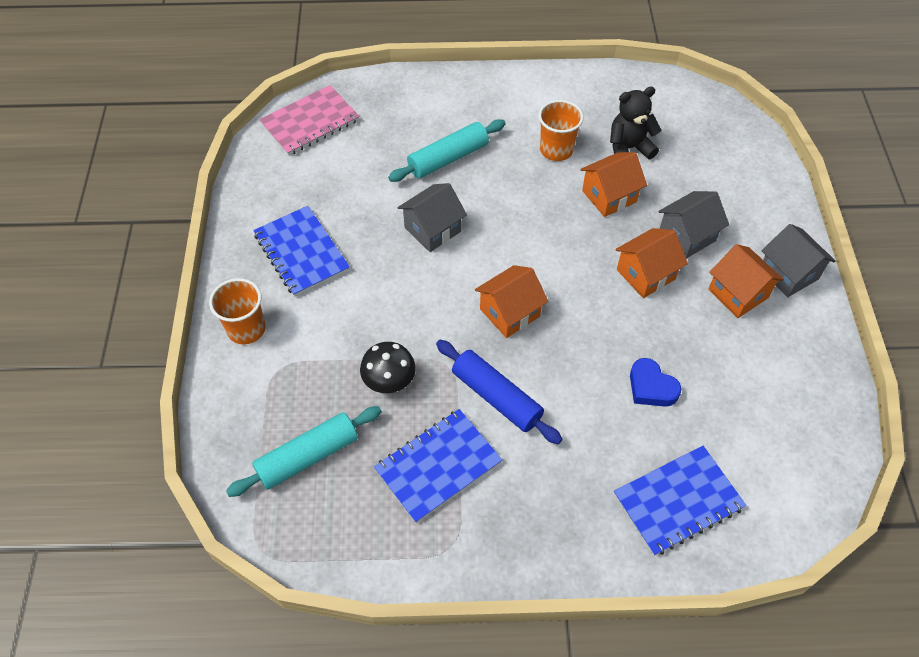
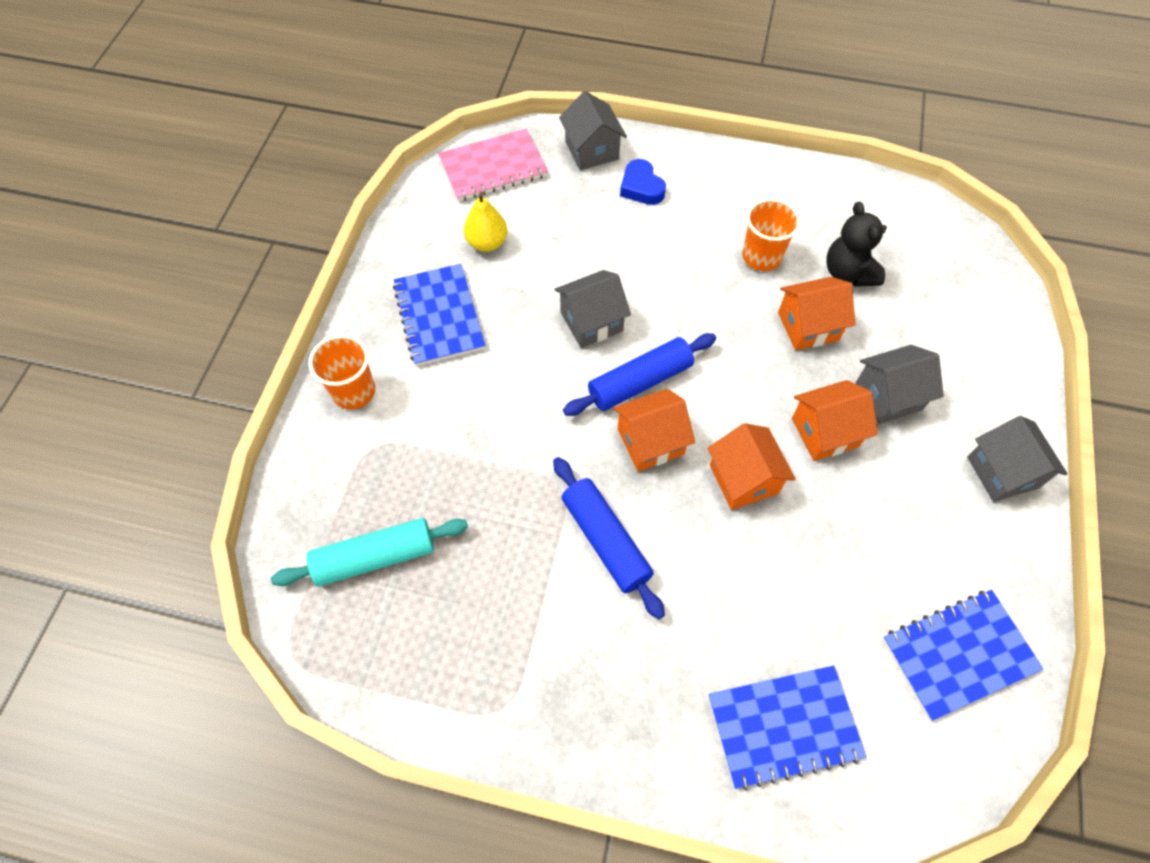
camera: 15 degrees right, 5 degrees up
(324, 184) = (487, 243): none -> yellow pear
(389, 382) = (490, 492): black mushroom -> none
(391, 92) = (592, 150): none -> grey house
(438, 466) = (515, 607): blue notebook -> blue notebook (958, 654)
(448, 158) = (634, 241): turquoise rolling pin -> none
(487, 268) = (640, 382): none -> blue rolling pin
(628, 148) = (848, 273): black teddy bear -> black teddy bear turned 105 degrees counterclockwise
(651, 387) = (792, 574): blue heart -> blue heart (641, 187)
(738, 293) = (932, 482): orange house -> orange house (743, 479)

